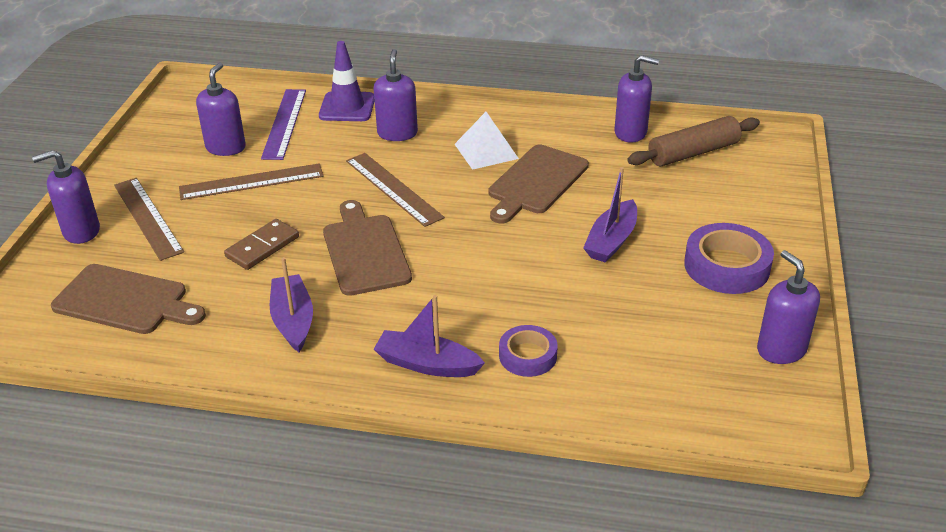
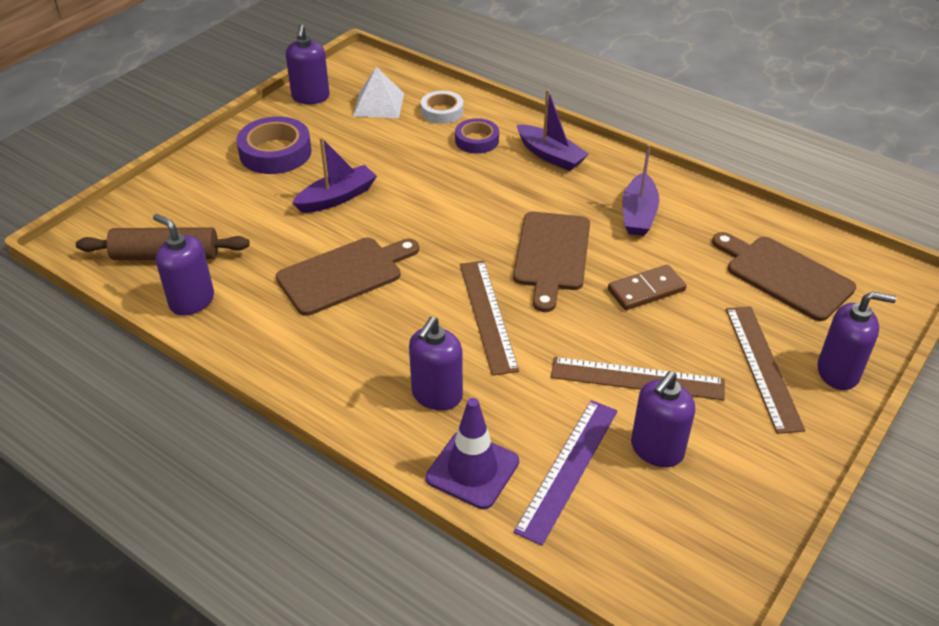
camera: 155 degrees left, 5 degrees up
(486, 151) = (359, 331): white pyramid -> white pyramid (379, 104)
(604, 385) = (442, 111): none -> white tape

